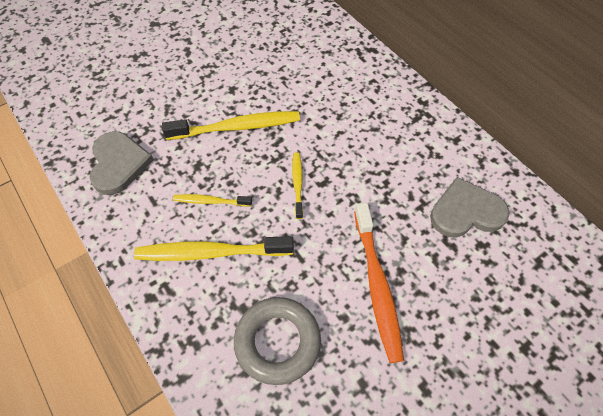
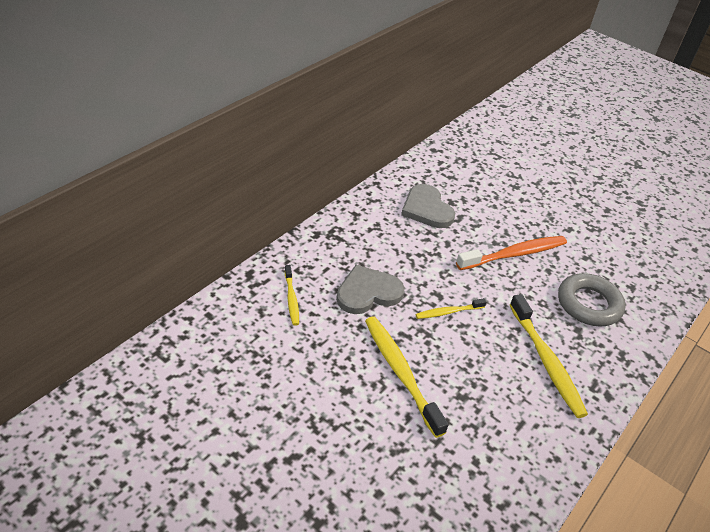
camera: 110 degrees left, 15 degrees down
(118, 164) = (494, 474): grey heart -> grey heart (368, 292)
(210, 201) = (497, 374): yellow toothbrush -> yellow toothbrush (291, 299)

